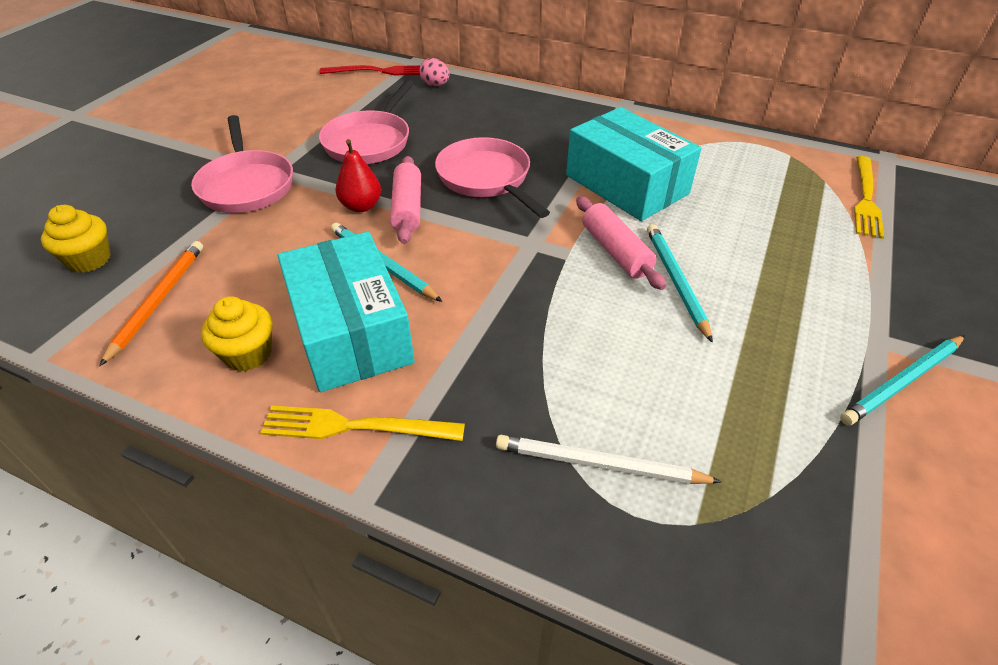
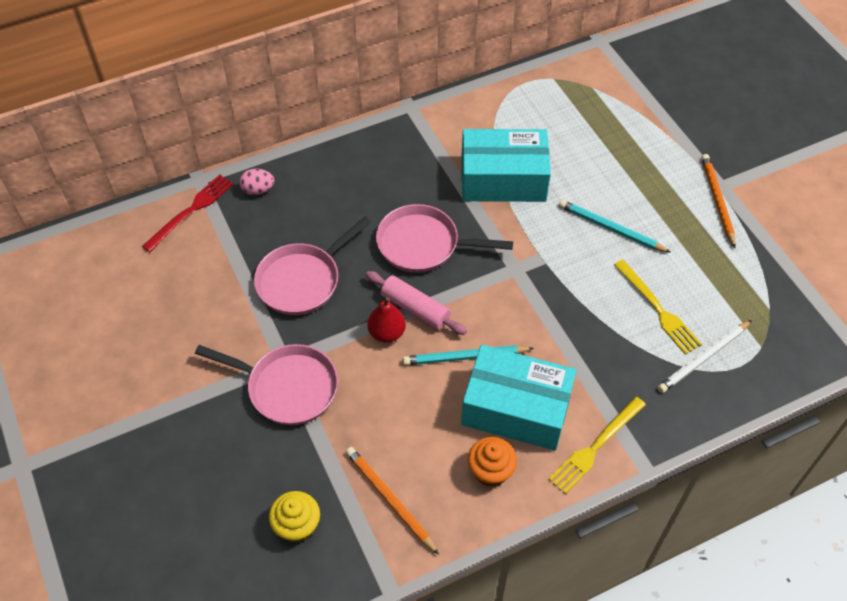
camera: 50 degrees left, 10 degrees up
(248, 354) = (490, 471): yellow cupcake -> orange cupcake
(369, 141) = (302, 280): pink pan -> pink pan turned 75 degrees clockwise
(615, 251) = (561, 235): pink rolling pin -> none
(850, 347) = (717, 201): none -> orange pencil
(865, 198) = (624, 86): yellow fork -> yellow fork (657, 309)
(902, 382) = (752, 202): turquoise pencil -> none

